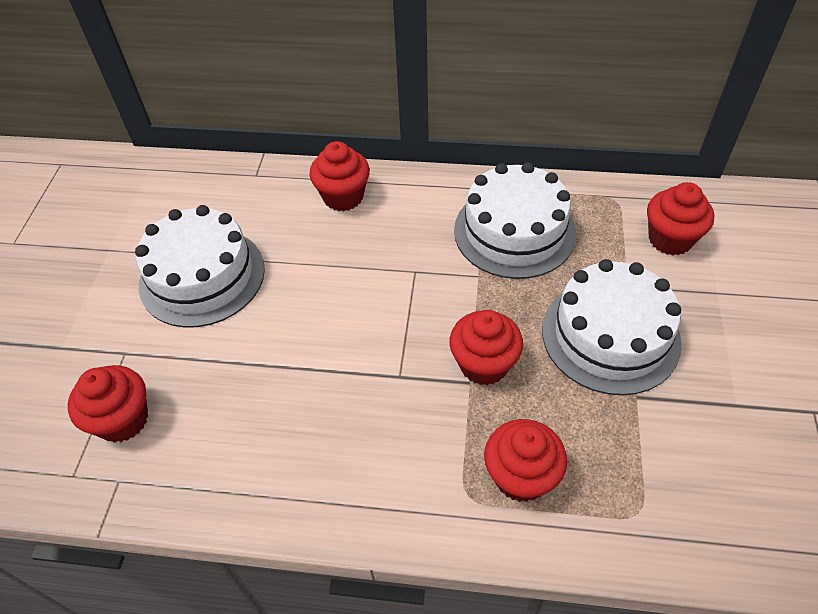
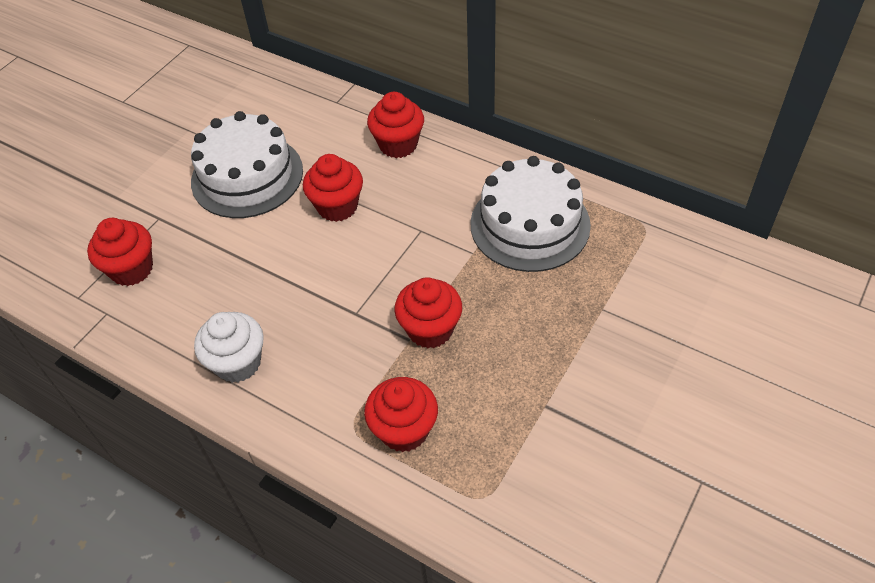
camera: 25 degrees right, 0 degrees up
(305, 476) = (238, 363): none -> white cupcake
(610, 335) = (557, 346): white cake -> none
(670, 239) = (673, 280): red cupcake -> red cupcake (337, 206)

